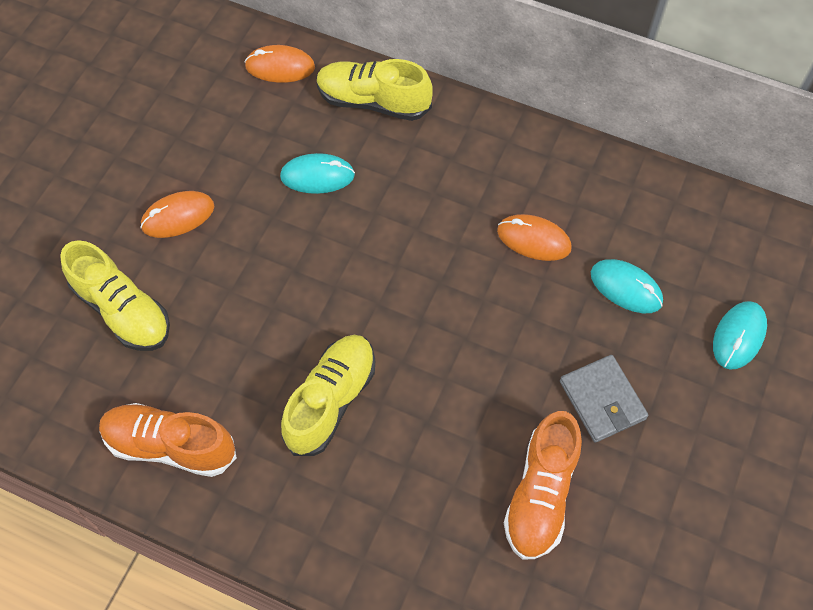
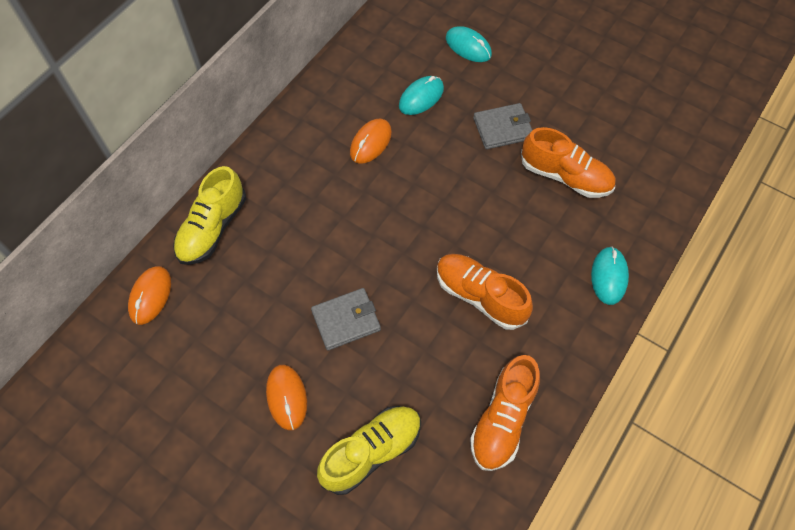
camera: 80 degrees left, 0 degrees up
(277, 257) = (346, 320): none -> grey wallet
(317, 176) = (275, 280): turquoise mouse -> turquoise mouse (609, 276)
(331, 400) = (480, 296): yellow shoe -> orange shoe

